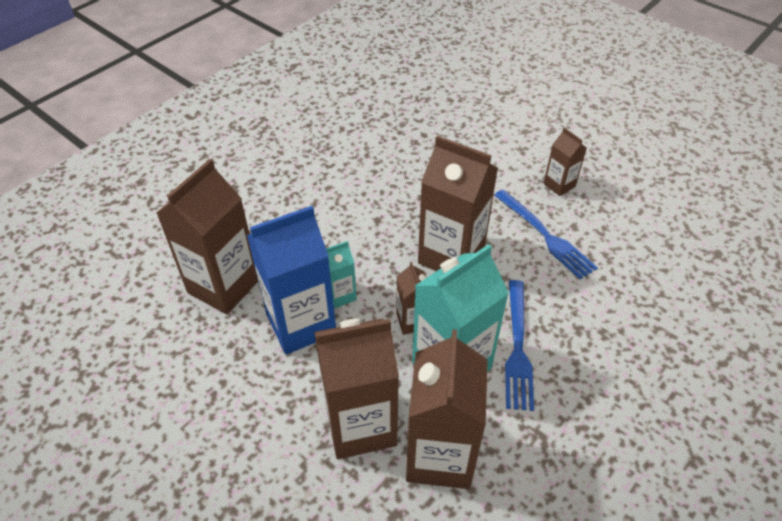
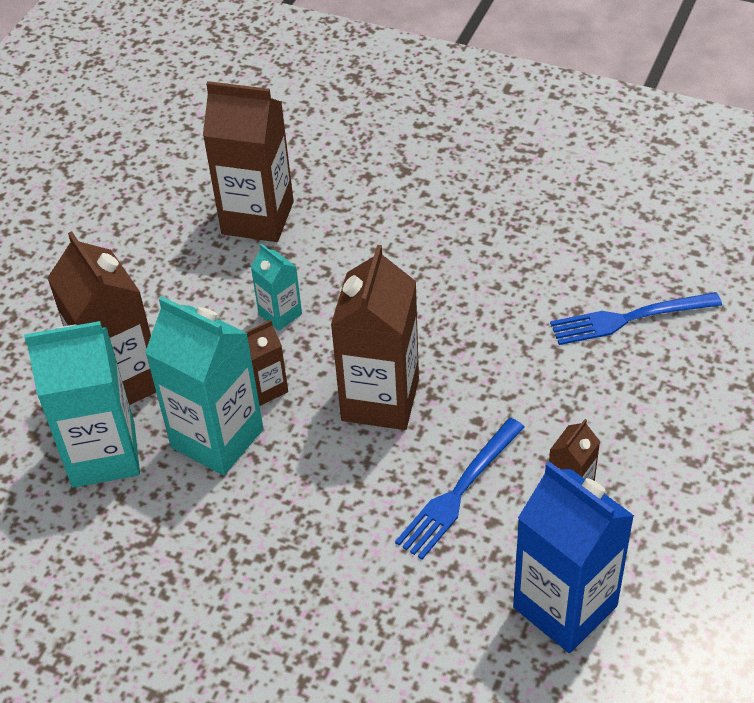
camera: 75 degrees right, 0 degrees up
(301, 324) = (229, 295): blue carton -> blue carton (565, 606)
(440, 455) = (103, 454): brown carton -> turquoise carton
(517, 348) = (261, 495): blue fork -> blue fork (629, 318)

